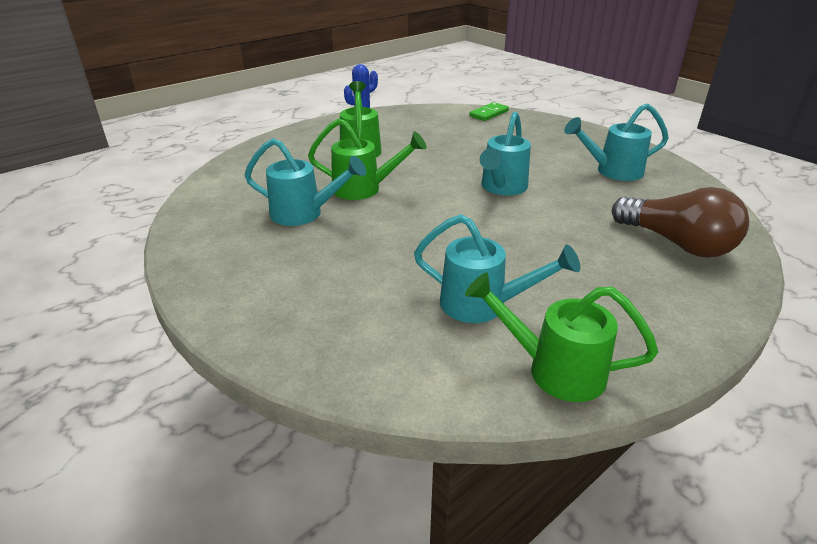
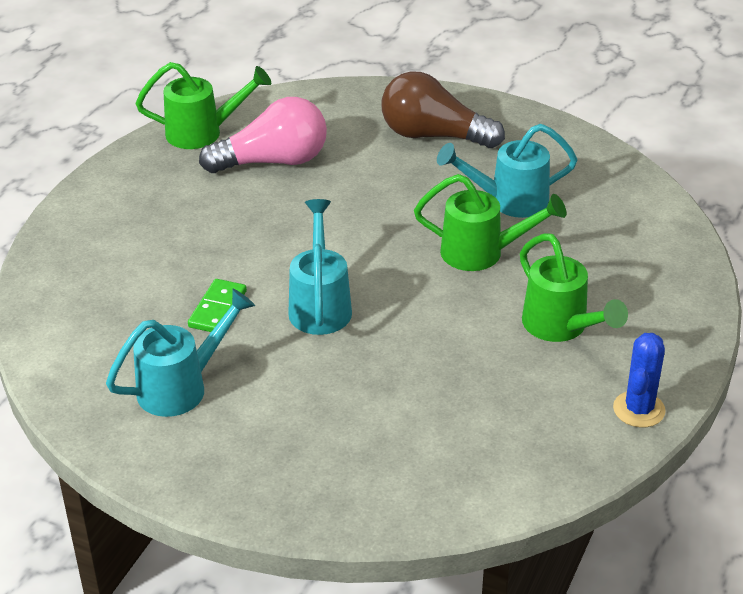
camera: 155 degrees right, 5 degrees up
(364, 189) = (482, 253): green watering can -> green watering can turned 150 degrees counterclockwise
(483, 305) = (273, 161): turquoise watering can -> pink light bulb
(489, 113) = (437, 505): green domino -> green domino (218, 309)
(677, 243) = (102, 276): brown light bulb -> brown light bulb (433, 136)

